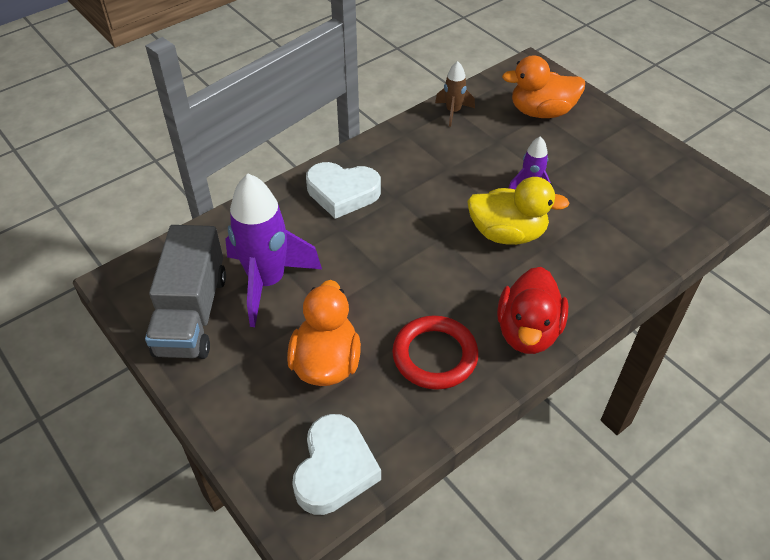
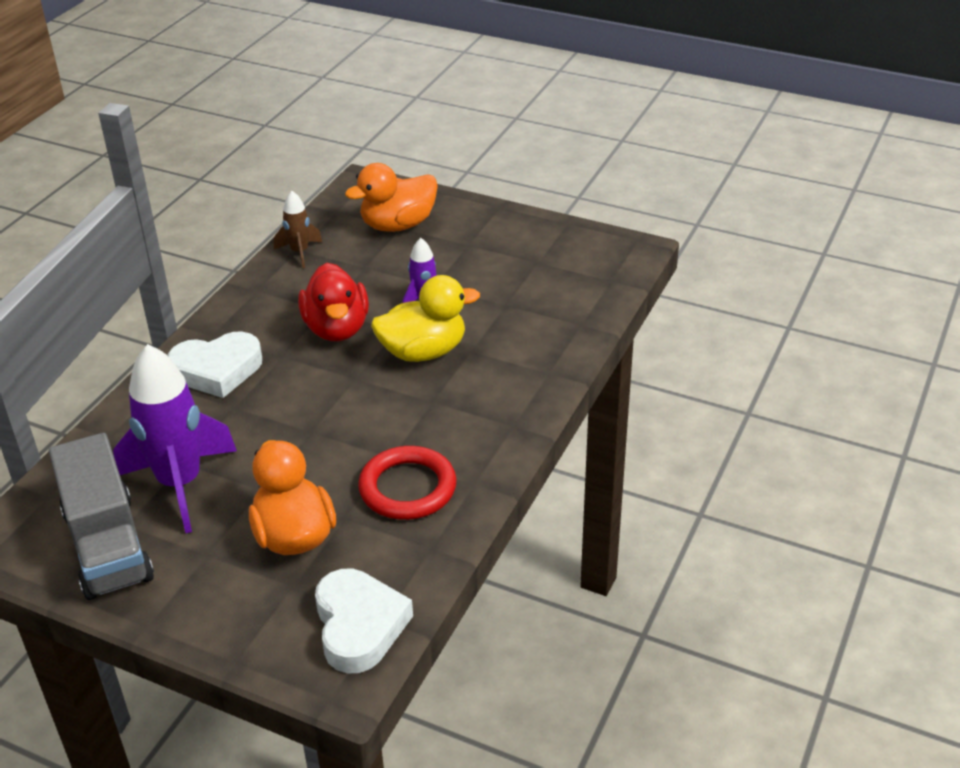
camera: 25 degrees left, 10 degrees down
(528, 331) = (491, 433): red duck -> red duck (336, 329)

